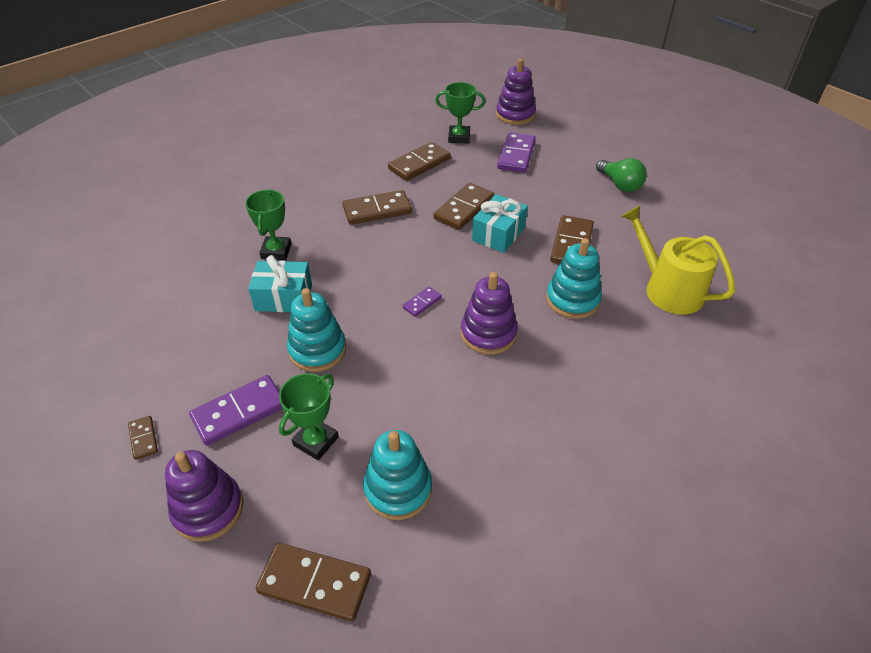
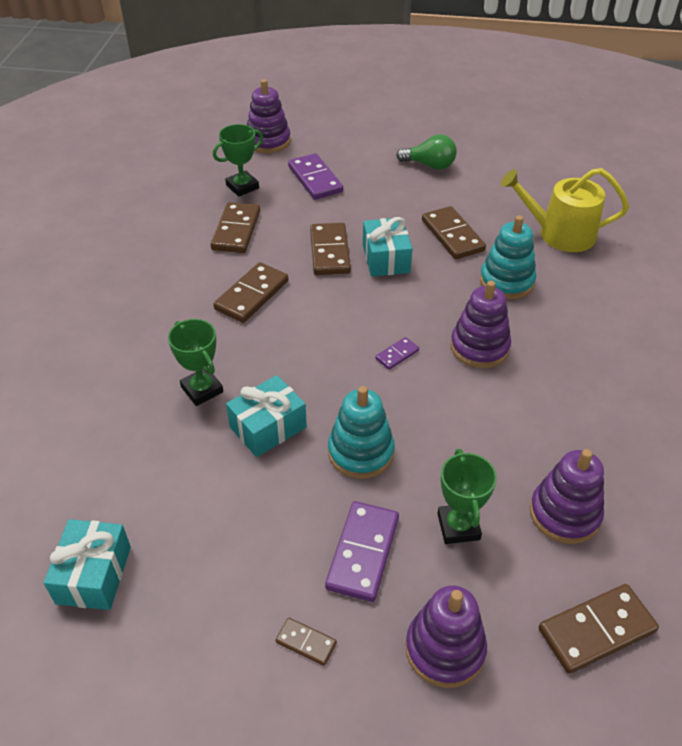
camera: 40 degrees left, 0 degrees up
(98, 318) = (94, 575): none -> turquoise gift
(398, 489) = (564, 514): turquoise stacking toy -> purple stacking toy
(422, 303) = (397, 355): purple domino -> purple domino turned 45 degrees clockwise

